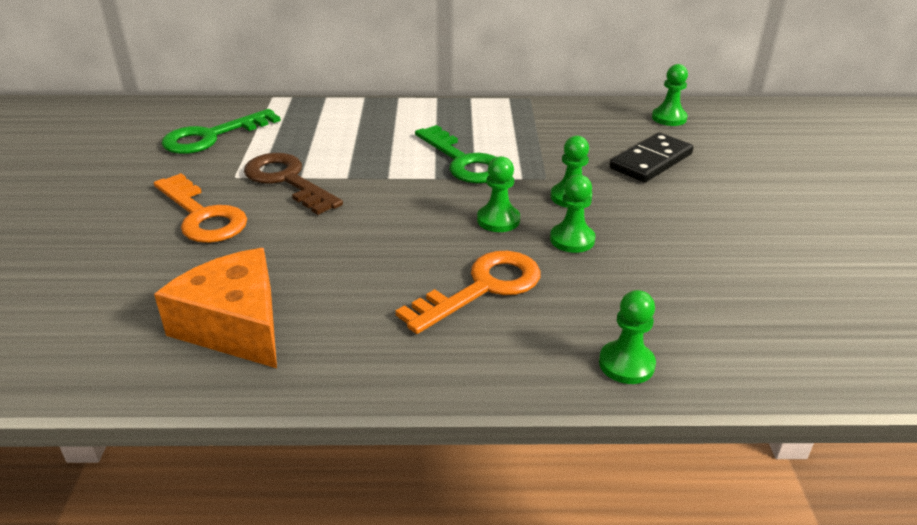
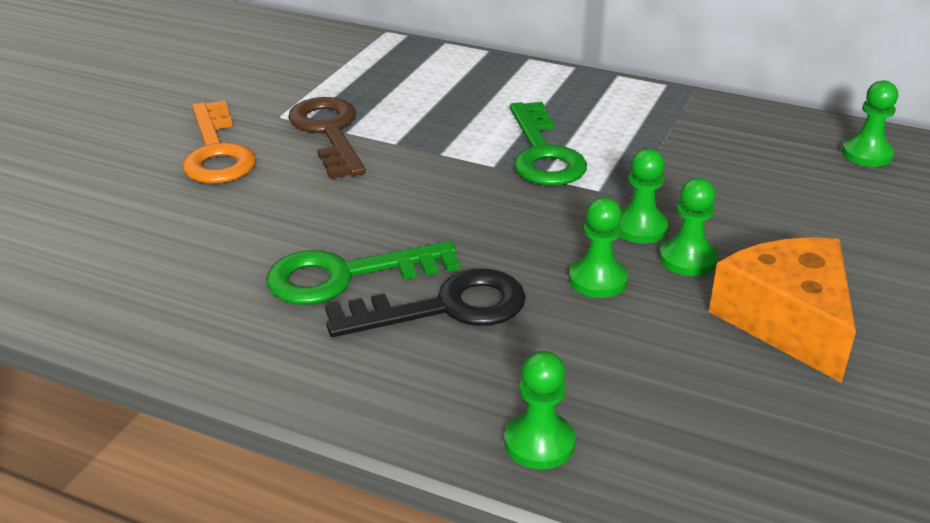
camera: 25 degrees right, 0 degrees up
(212, 136) = (289, 66): green key -> green key (346, 276)
(235, 326) = (164, 276): orange cheese -> orange cheese (788, 321)
(482, 288) = (444, 308): orange key -> black key
(498, 220) = (527, 234): green pawn -> green pawn (687, 259)
(651, 161) = (789, 206): black domino -> none

